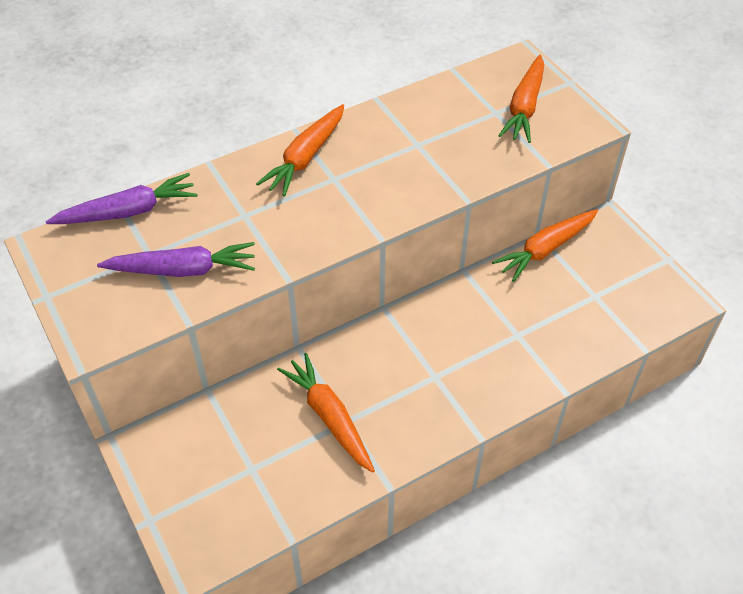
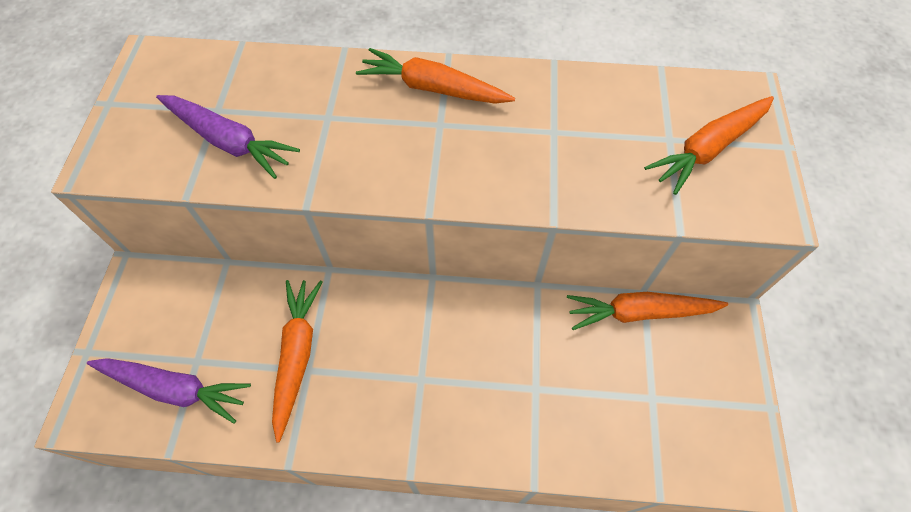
camera: 35 degrees right, 10 degrees up
(128, 211) = (238, 60): purple carrot -> purple carrot (175, 389)
(305, 157) = (432, 88): orange carrot -> orange carrot turned 45 degrees clockwise

